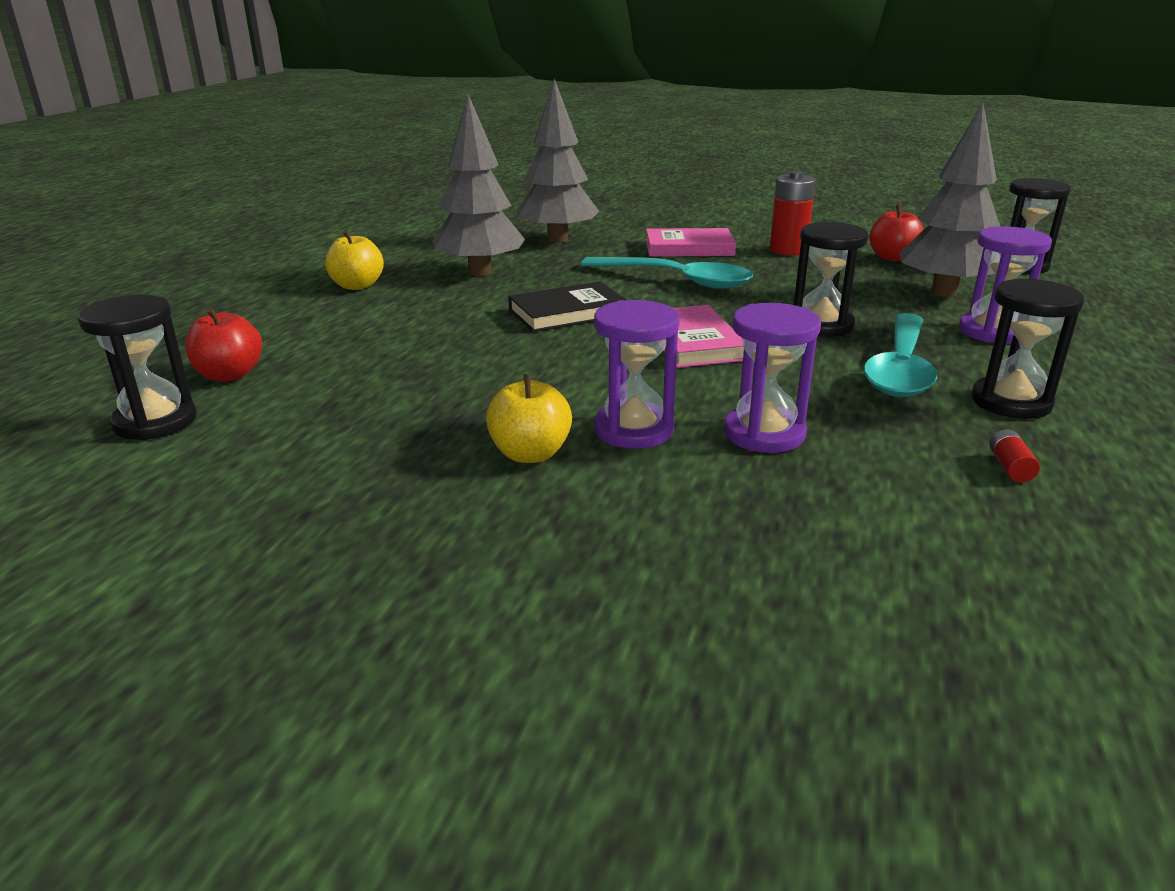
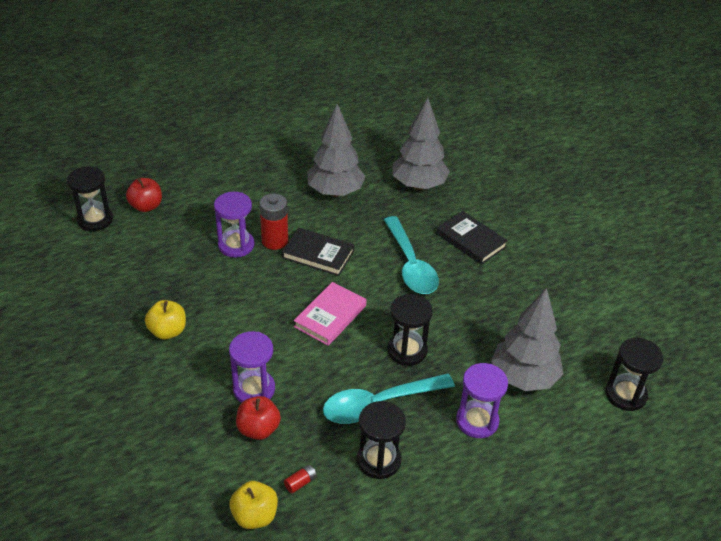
camera: 45 degrees right, 15 degrees up
(357, 286) = (270, 168): yellow apple -> yellow apple (255, 516)
(633, 430) = (217, 348): purple hourglass -> purple hourglass (236, 245)
(689, 248) = (471, 240): pink book -> black book
(788, 250) = (521, 280): red battery -> red battery (275, 241)
(892, 257) = (566, 330): red apple -> red apple (258, 429)

